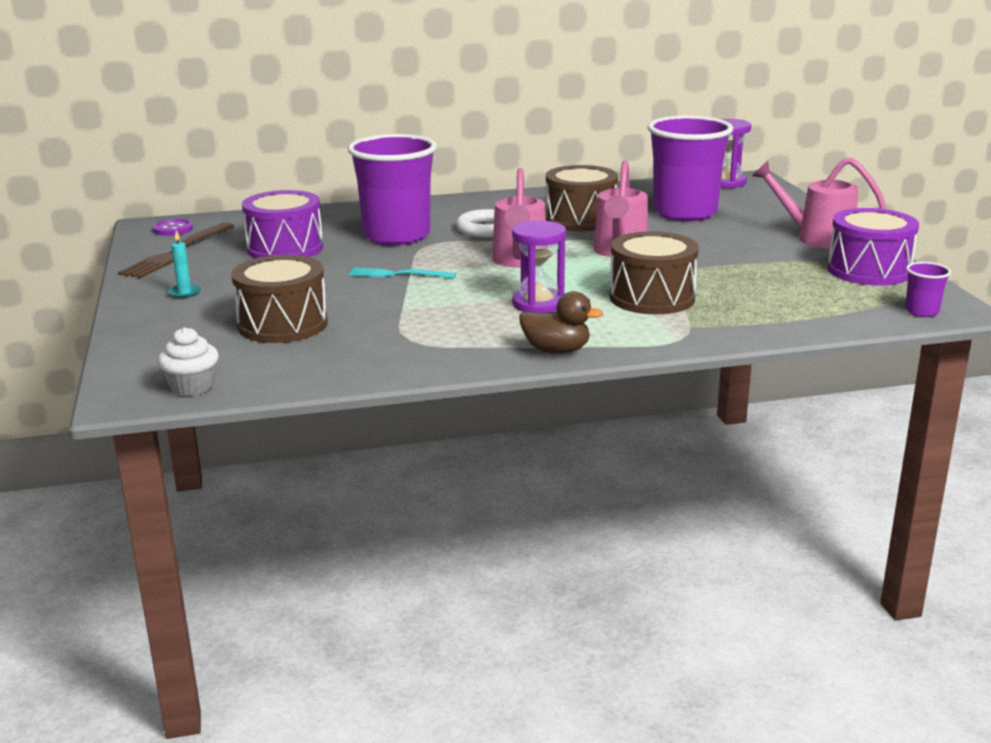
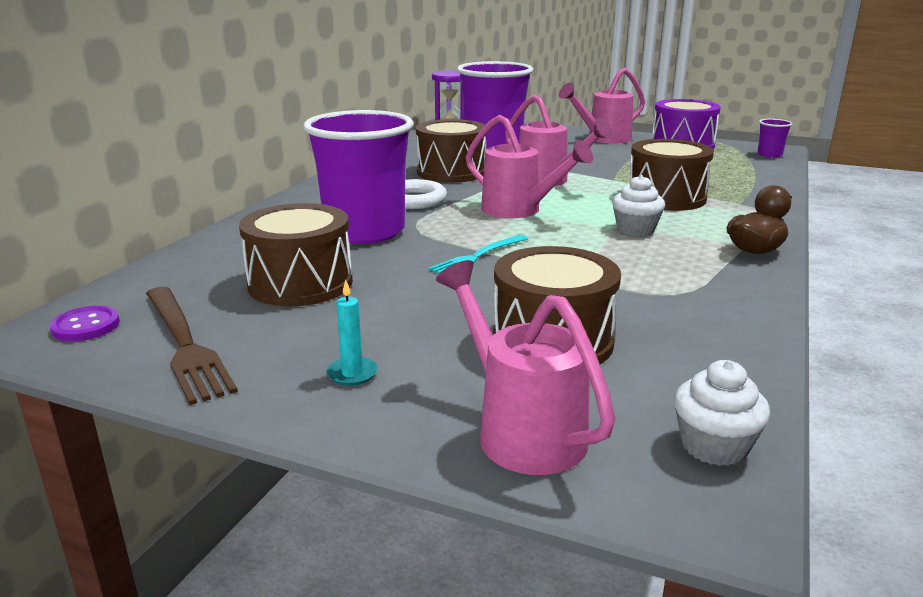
camera: 55 degrees left, 0 degrees up
(163, 342) = (521, 430): none -> pink watering can
(285, 248) = (300, 283): purple drum -> brown drum
(538, 304) = (635, 230): purple hourglass -> white cupcake

